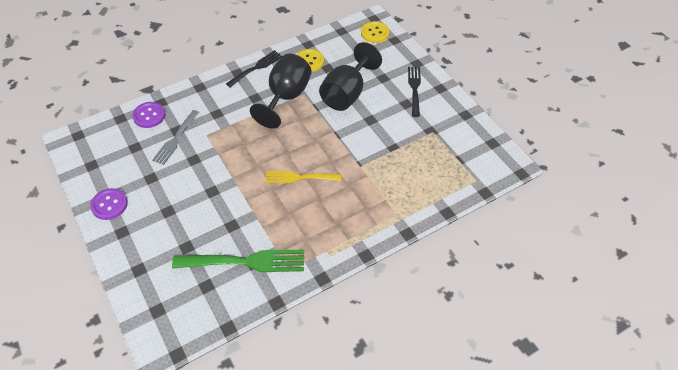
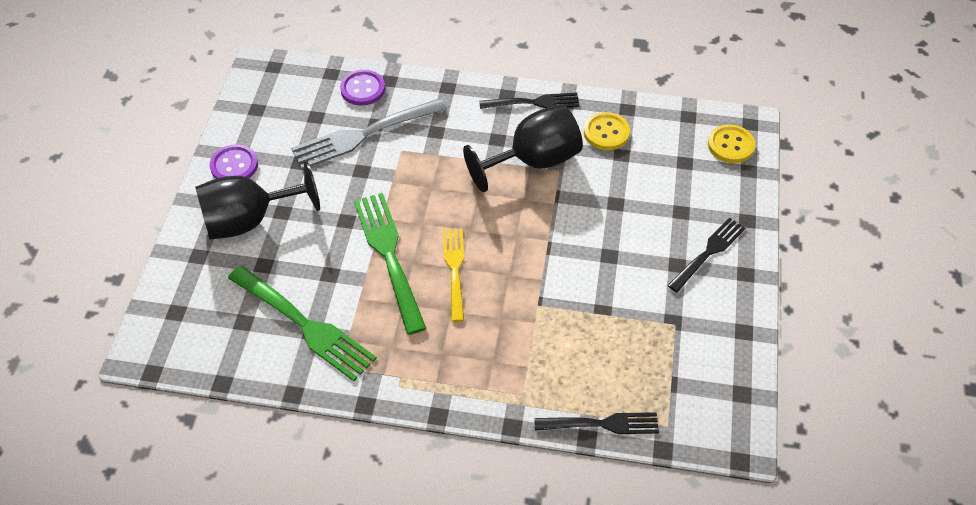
camera: 40 degrees right, 0 degrees up
(176, 139) = (365, 134): grey fork -> grey fork, size x1.57
(257, 194) = (390, 257): none -> green fork
(300, 177) = (455, 270): yellow fork -> yellow fork turned 45 degrees clockwise
(347, 93) = (613, 203): black goblet -> black goblet (249, 220)
(447, 201) = (601, 424): none -> black fork

